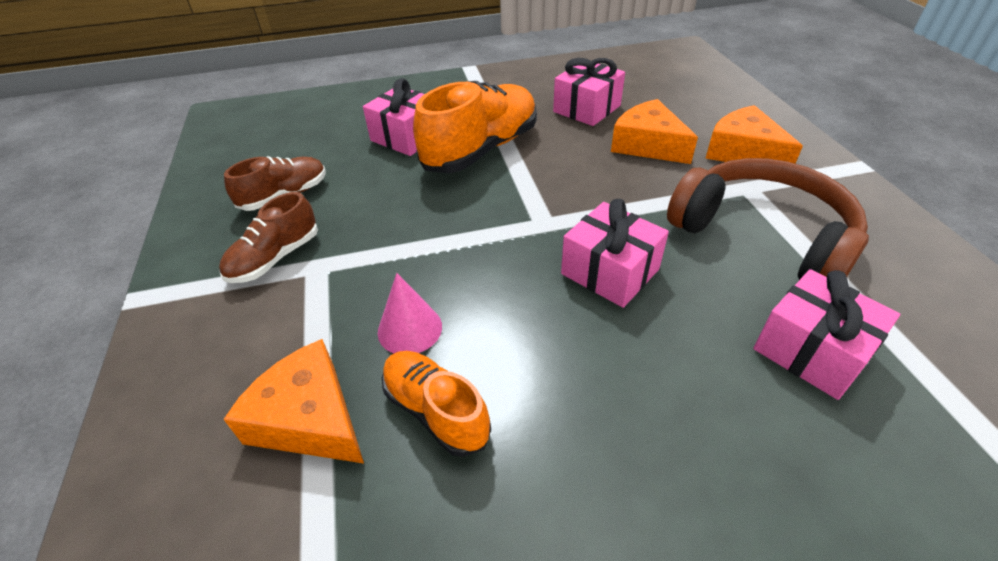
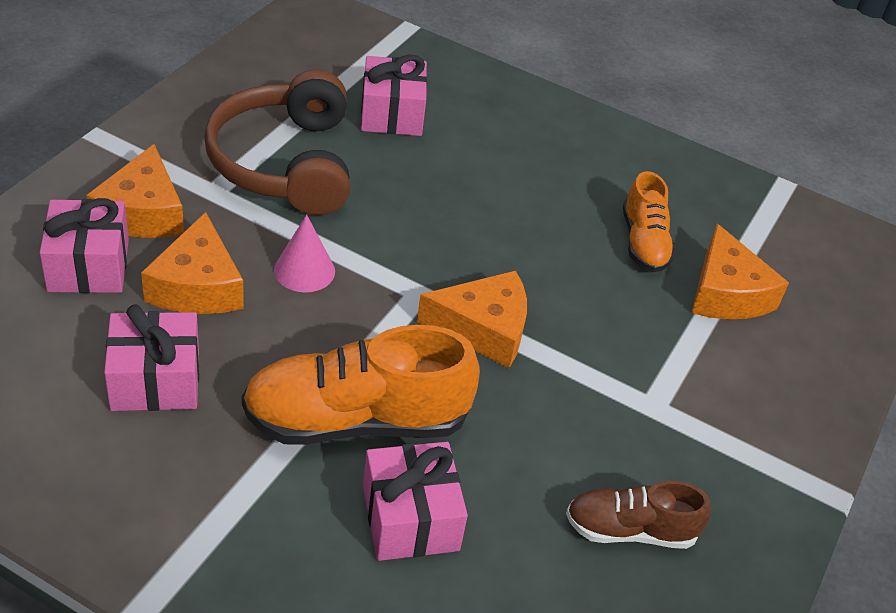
camera: 145 degrees left, 0 degrees up
(275, 258) = (686, 444): brown shoe -> none
(410, 329) = (617, 297): pink cone -> pink cone (304, 270)
(478, 232) = (483, 329): none -> orange cheese
(610, 271) = (430, 225): pink gift -> pink gift (88, 265)

